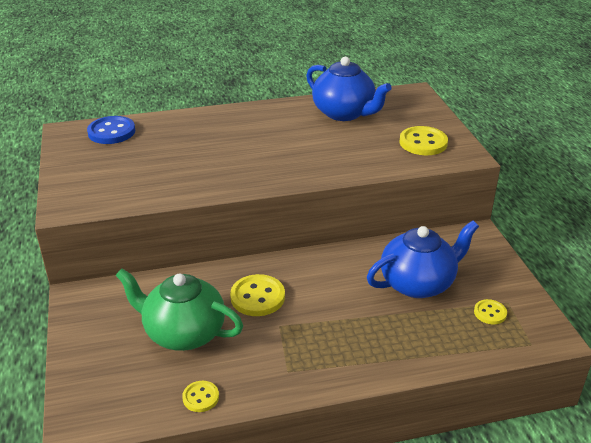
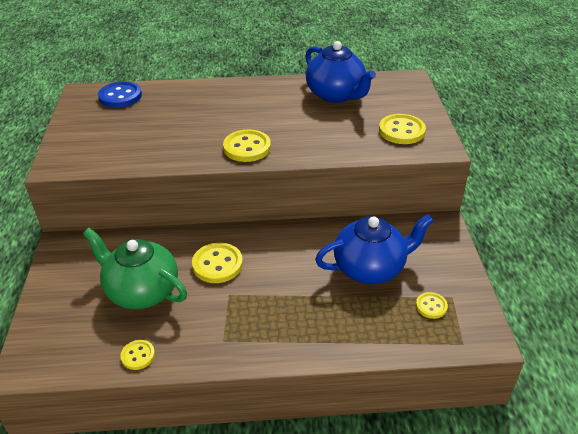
camera: 10 degrees right, 5 degrees up
(269, 172) = (247, 147): none -> yellow button

